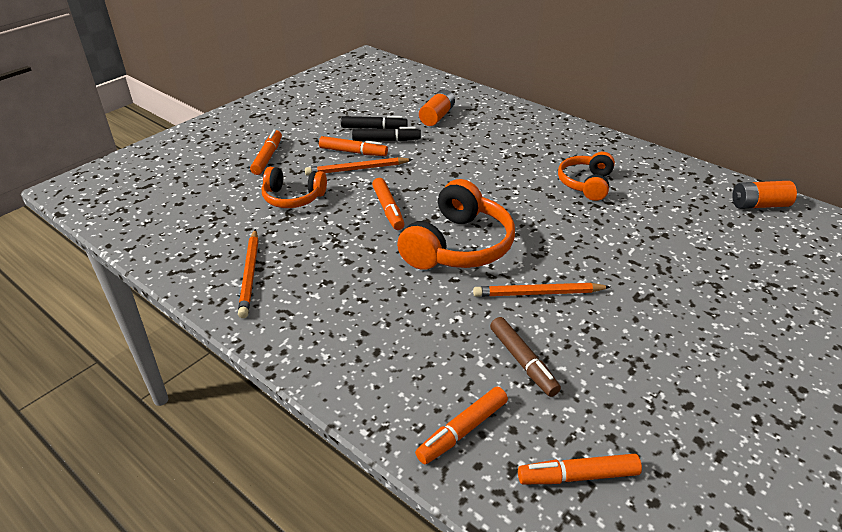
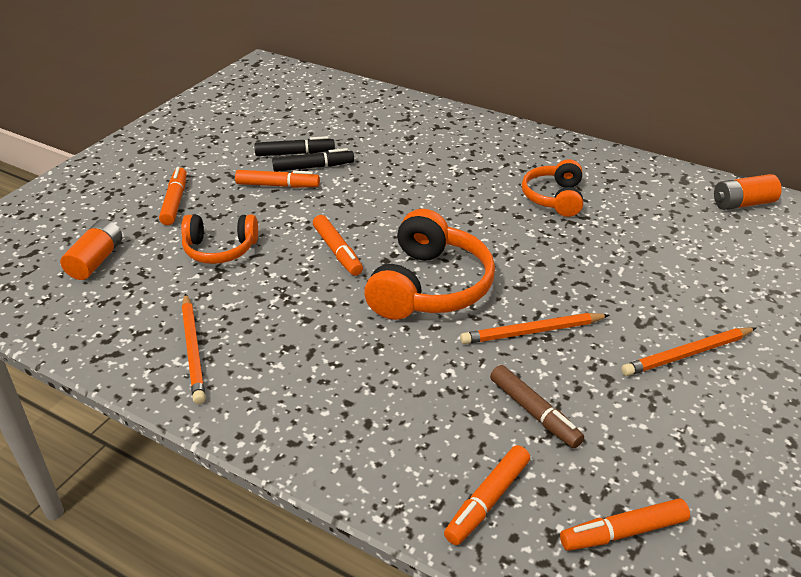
camera: 10 degrees left, 0 degrees up
(357, 169) = (288, 206): orange pencil -> orange pencil (687, 354)
(437, 116) = (366, 132): orange battery -> orange battery (96, 260)

